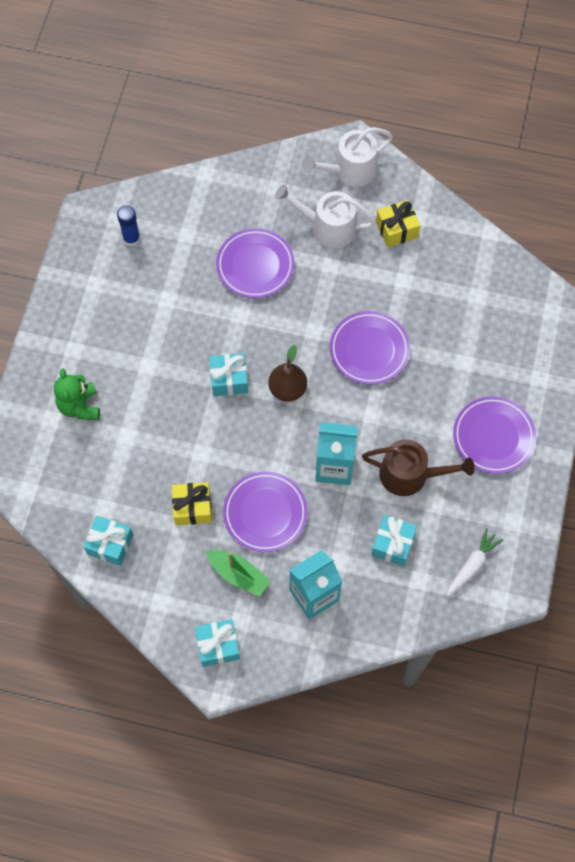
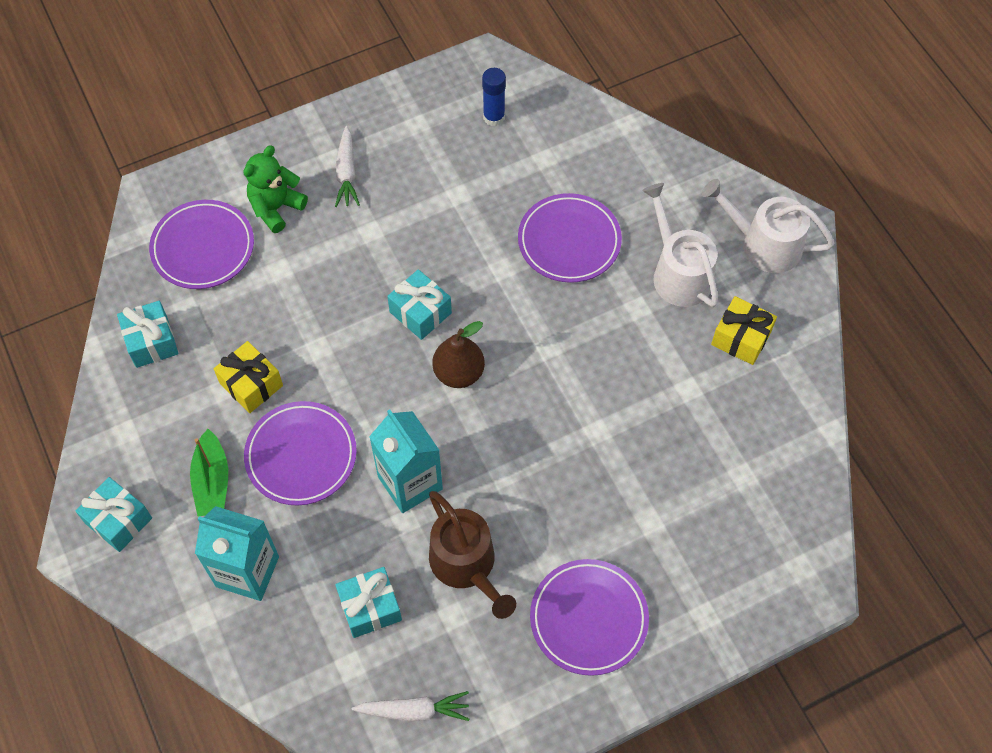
camera: 50 degrees right, 5 degrees down
(93, 348) = (346, 173): none -> white carrot
(369, 350) = (575, 416): purple plate -> purple plate (203, 248)

